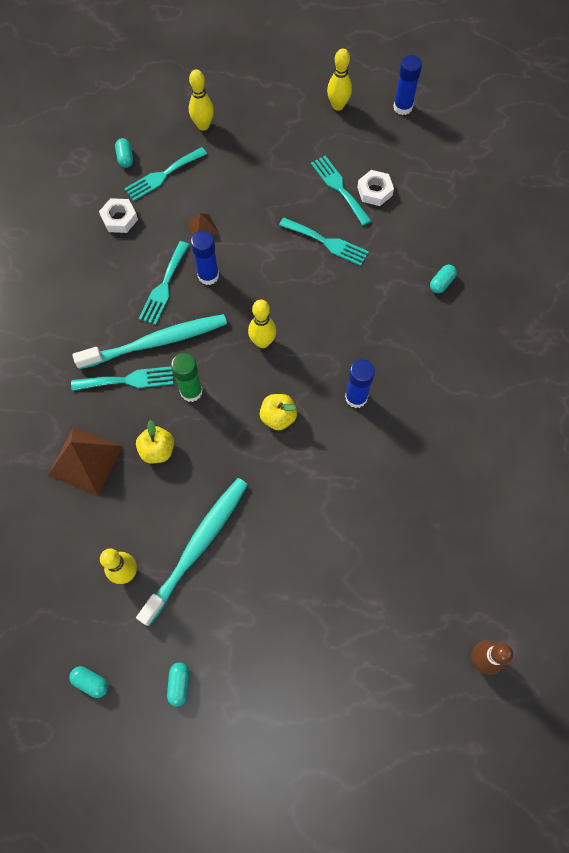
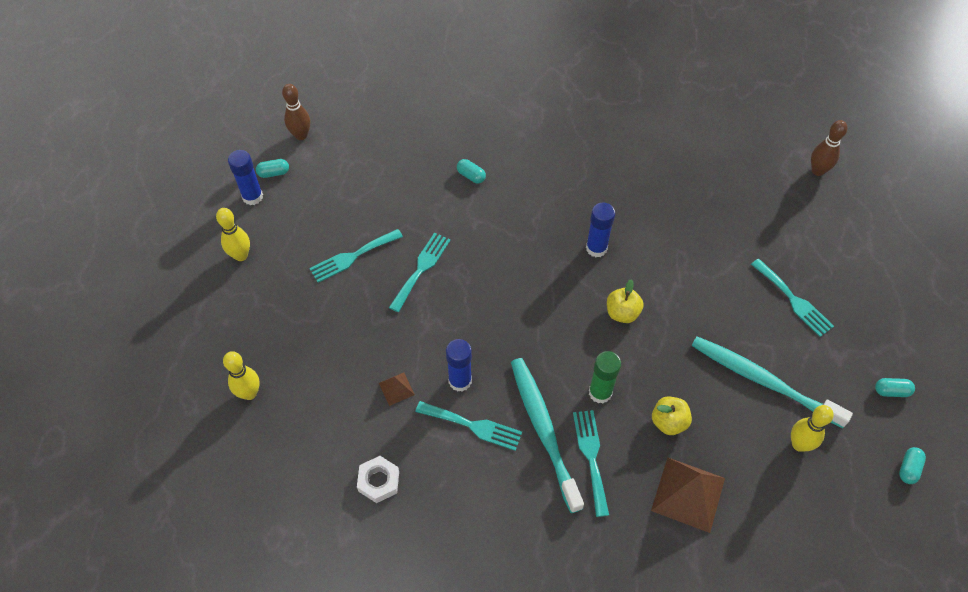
camera: 90 degrees left, 10 degrees down
(125, 158) = (288, 481): turquoise capsule -> turquoise capsule (274, 173)
(163, 175) = (319, 435): turquoise fork -> turquoise fork (793, 300)
(262, 342) = (540, 327): yellow bowling pin -> none
(374, 191) = (359, 225): white nut -> none
(479, 137) = (301, 135): none -> brown bowling pin

